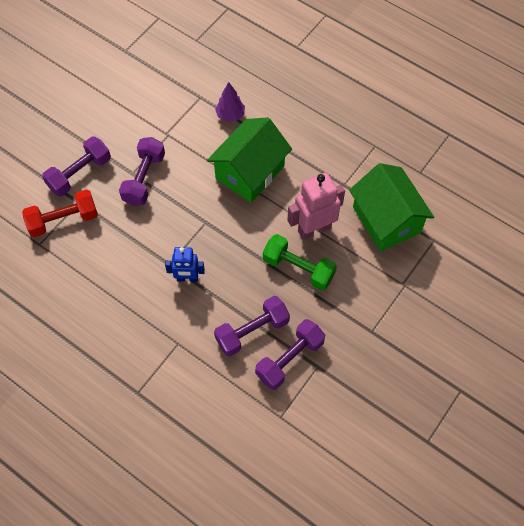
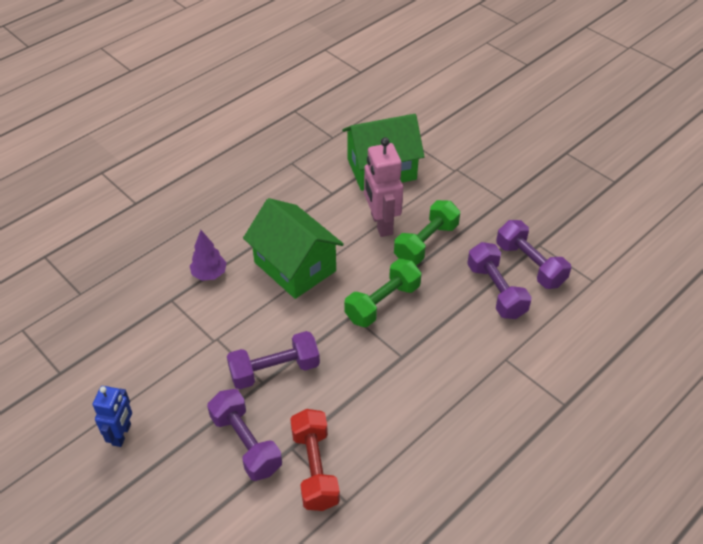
camera: 80 degrees left, 15 degrees down
(144, 178) = (274, 370): purple dumbbell -> purple dumbbell turned 45 degrees counterclockwise
(187, 278) = (423, 341): blue robot -> blue robot (122, 434)
(222, 242) = (382, 303): none -> green dumbbell

